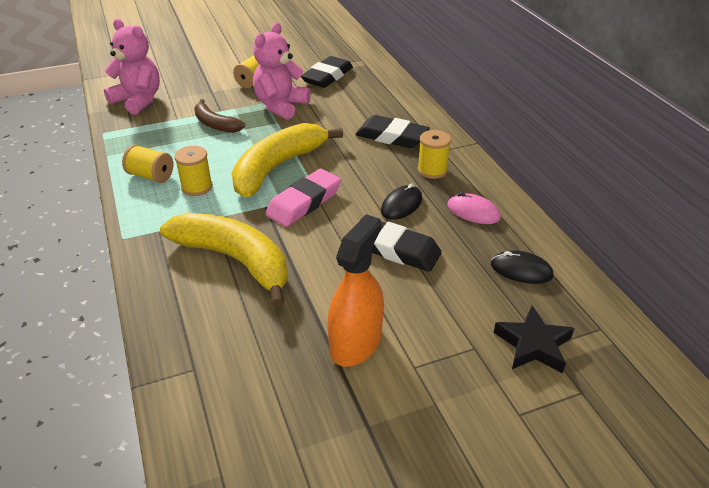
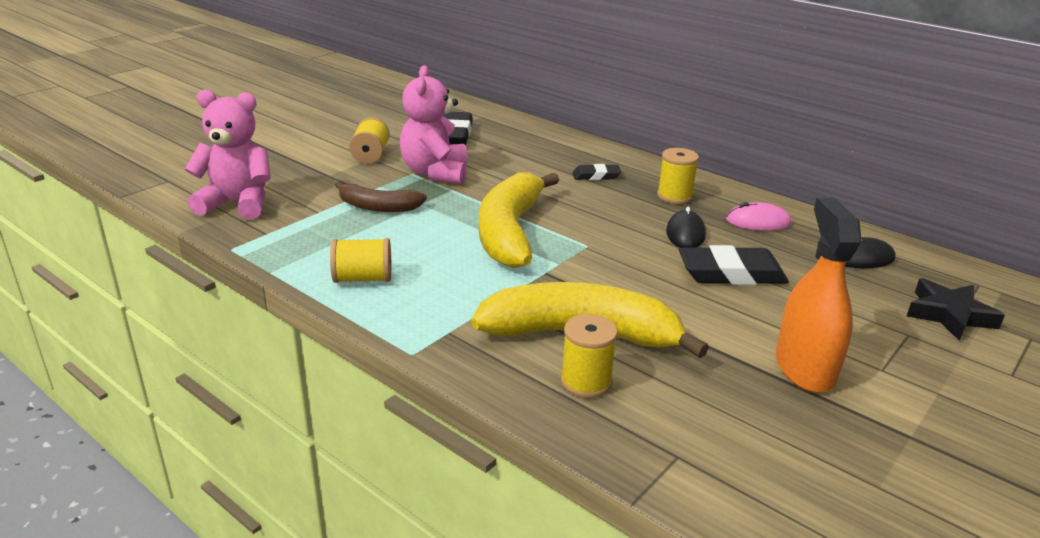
camera: 30 degrees left, 10 degrees down
(197, 187) = (438, 275): yellow spool -> yellow spool (586, 382)
(304, 202) = (584, 257): pink eraser -> none
(391, 137) = (596, 176): black eraser -> black eraser, size x0.54

